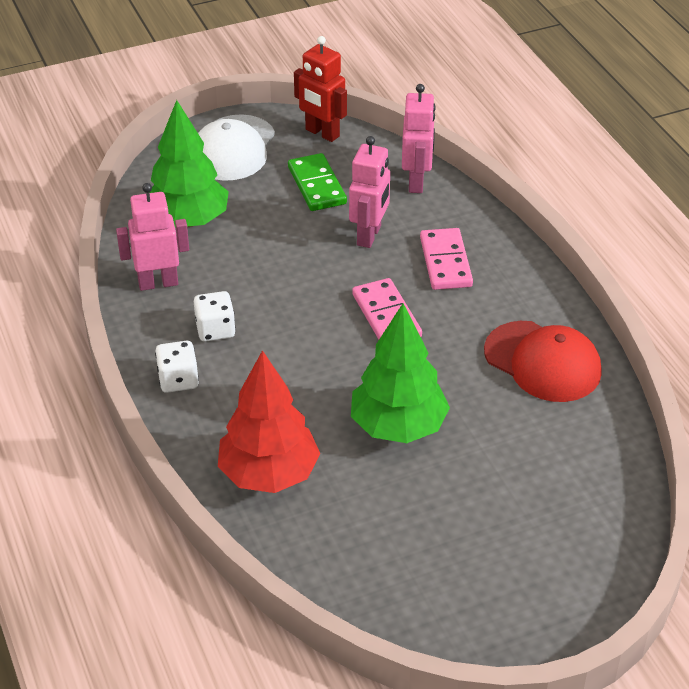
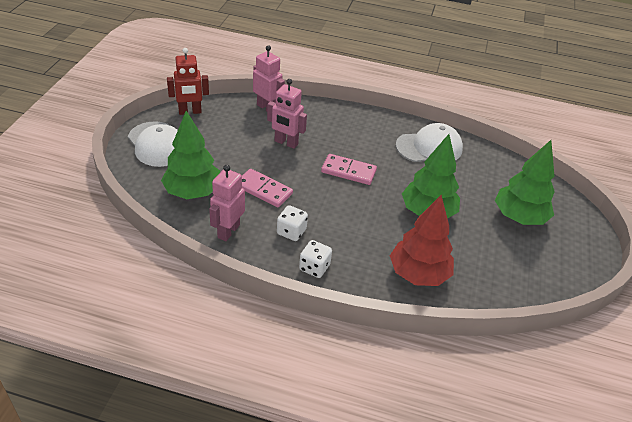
camera: 55 degrees left, 0 degrees up
(317, 185) = (227, 136): green domino -> none
(369, 236) = (286, 143): pink robot -> pink robot turned 150 degrees clockwise
(446, 262) = (333, 133): pink domino -> pink domino (264, 190)
(506, 523) = (519, 217): none -> green tree
(542, 362) = (429, 147): red cap -> white cap

